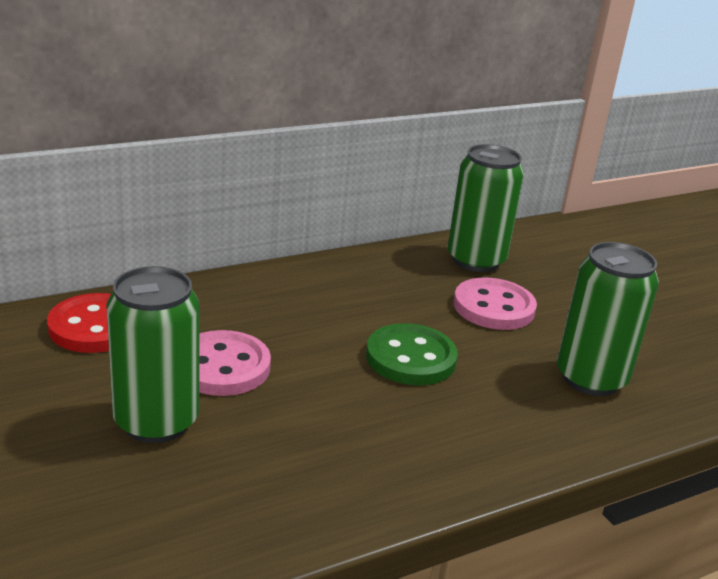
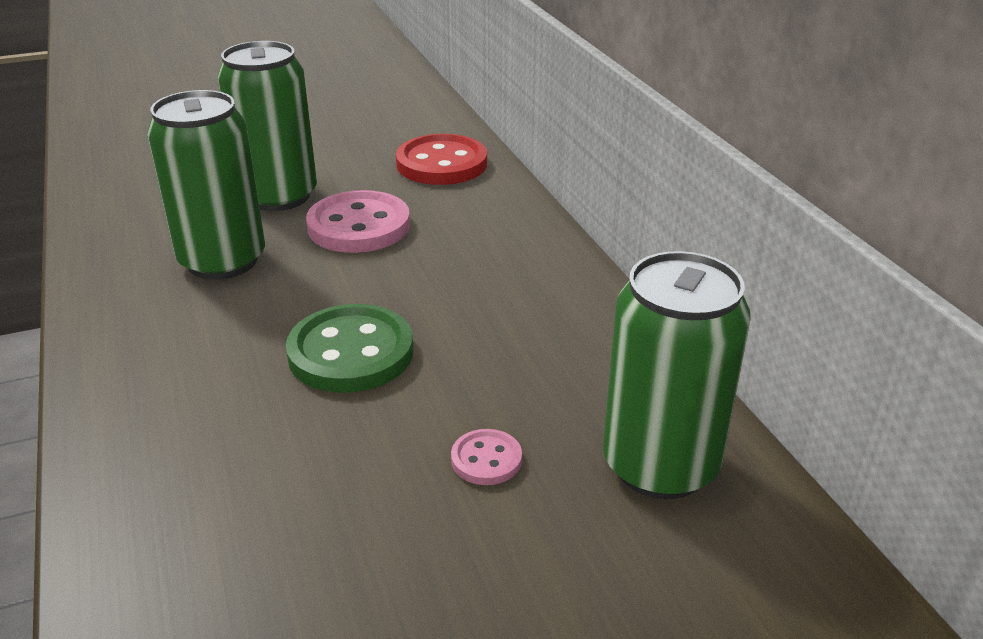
camera: 100 degrees right, 5 degrees up
(494, 307) = (486, 459): pink button -> pink button, size x0.49
(591, 378) = (253, 540): green can -> green can (222, 261)

